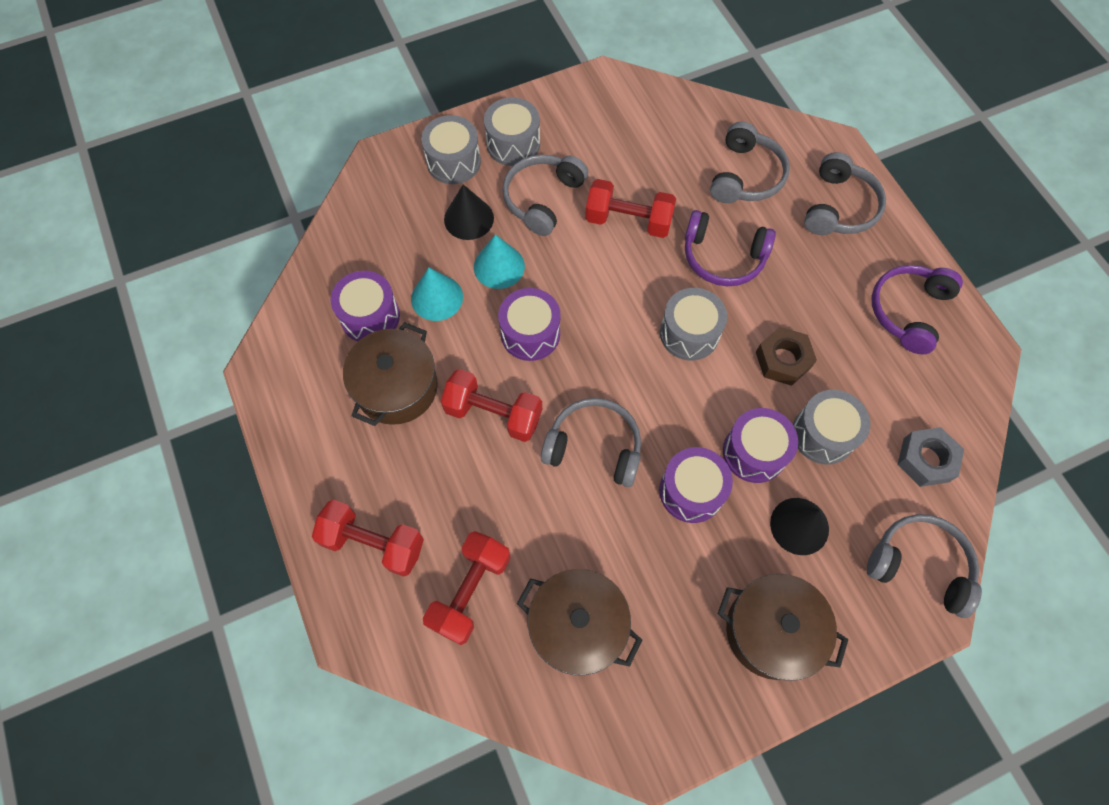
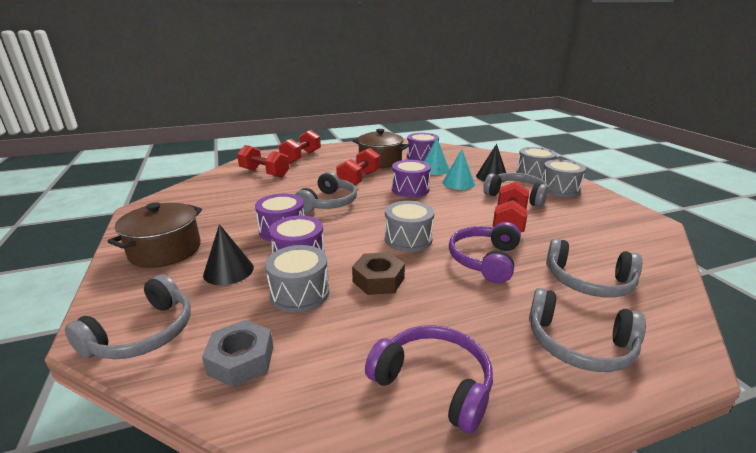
camera: 95 degrees right, 40 degrees down
(577, 626) = (226, 194): brown pot -> none

